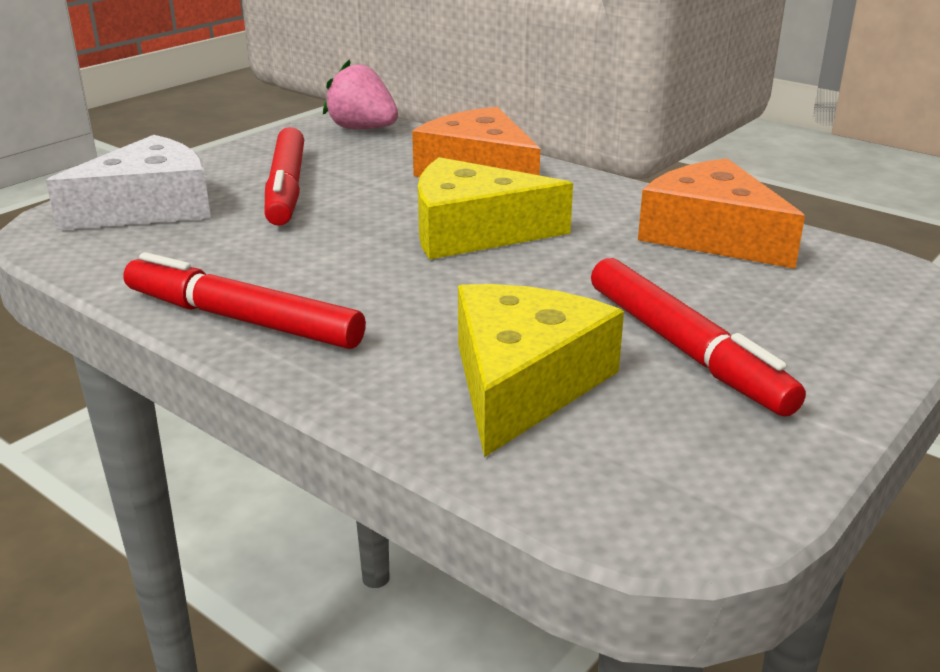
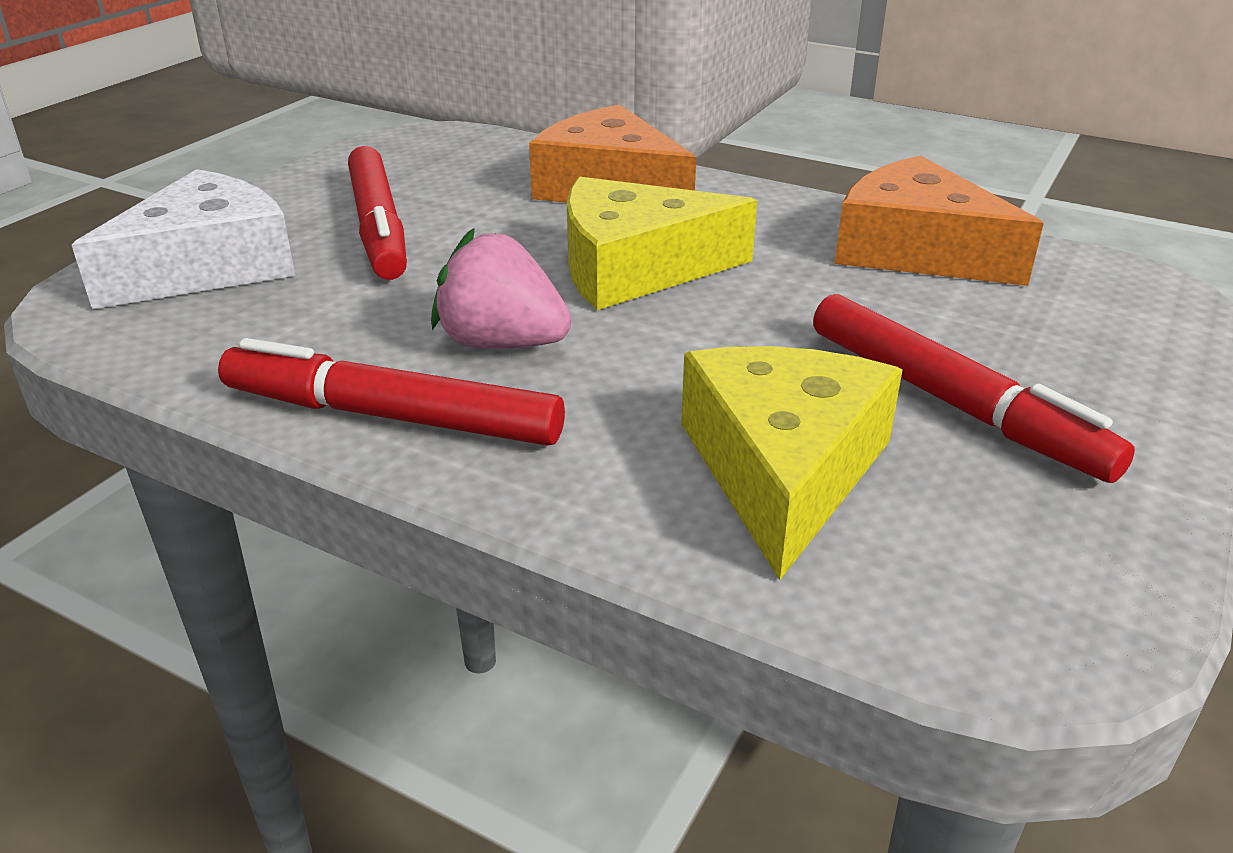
camera: 10 degrees left, 5 degrees up
(362, 129) = (443, 140): pink strawberry -> pink strawberry (502, 343)

